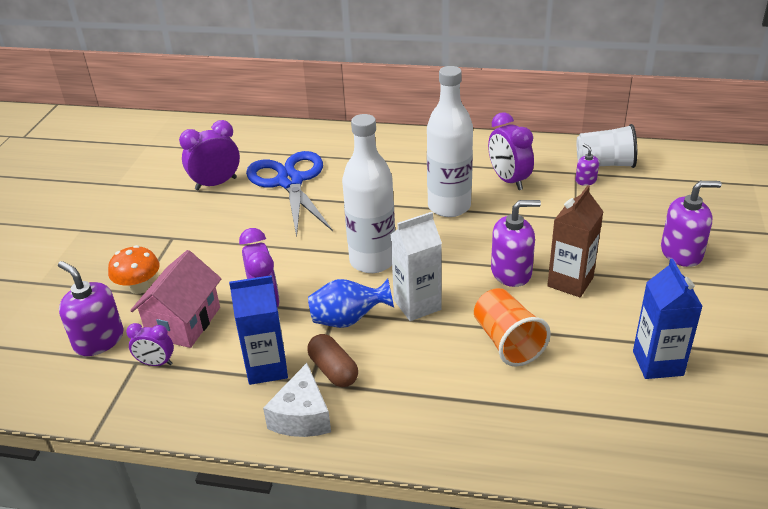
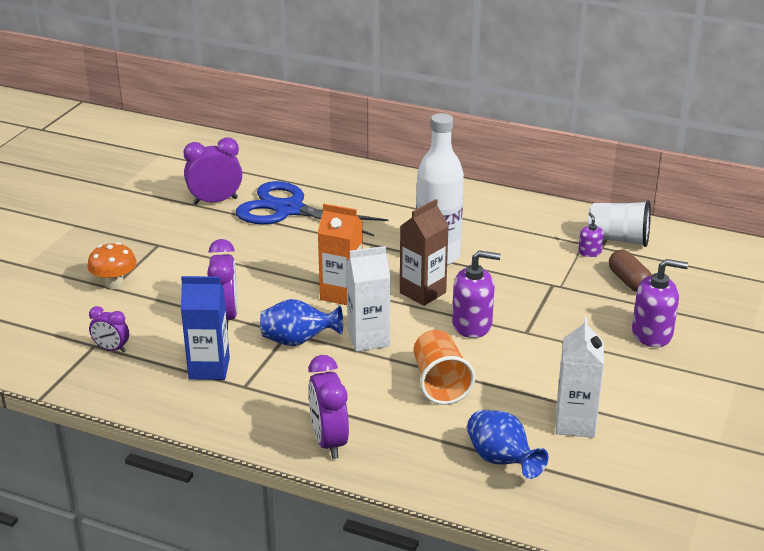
camera: 10 degrees right, 5 degrees down
(99, 340) = (66, 322): purple soap dispenser -> none
(184, 322) = (146, 319): pink house -> none
(290, 182) = (288, 210): blue scissors -> blue scissors turned 60 degrees counterclockwise
(302, 416) = (227, 412): white cheese -> none
(333, 370) = (268, 380): brown capsule -> brown capsule (629, 281)
(372, 261) = (341, 294): white bottle -> orange carton
(508, 180) = (510, 240): purple clock -> purple clock (329, 441)
(570, 282) = (526, 342): brown carton -> brown carton (422, 293)
(606, 420) = (501, 461): none -> blue vase
(657, 363) = (575, 423): blue carton -> white carton

